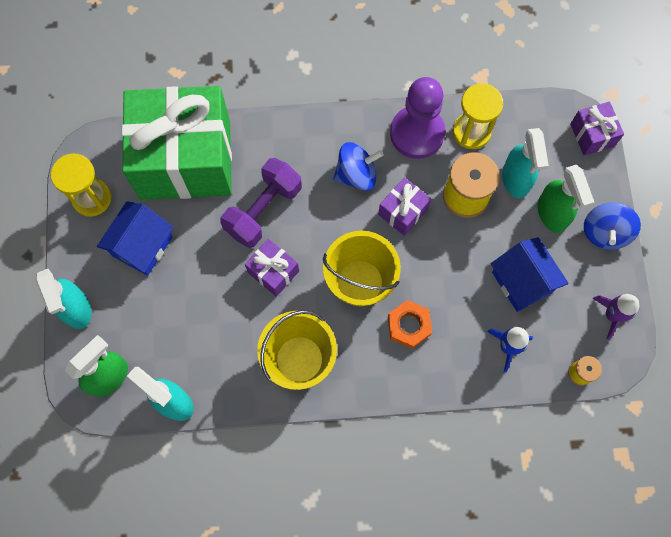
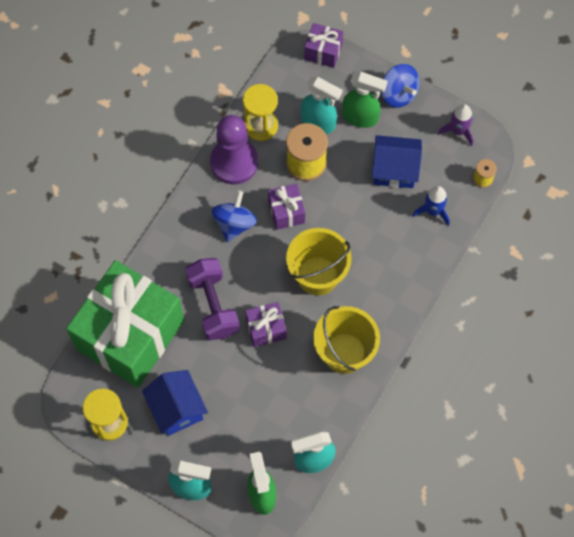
camera: 55 degrees left, 5 degrees down
(409, 325) = (372, 264): orange nut -> none

